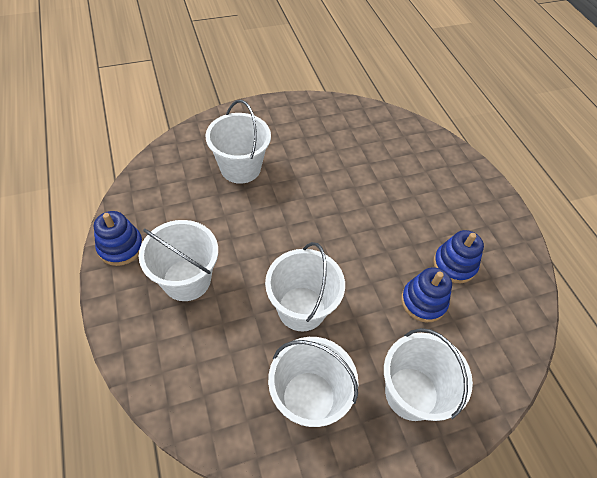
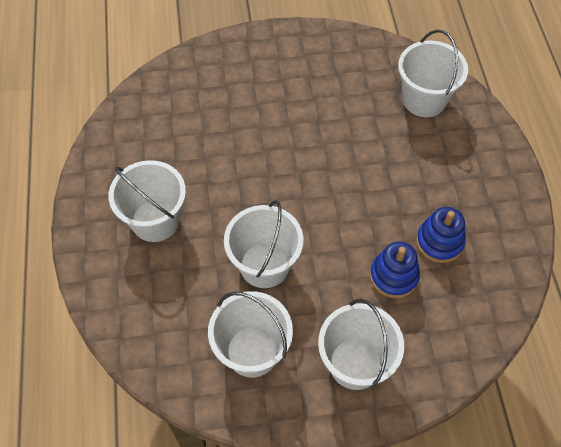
camera: 15 degrees right, 5 degrees up
(121, 247) = (96, 178): blue stacking toy -> none
(240, 168) = (231, 106): white bucket -> white bucket (424, 99)

